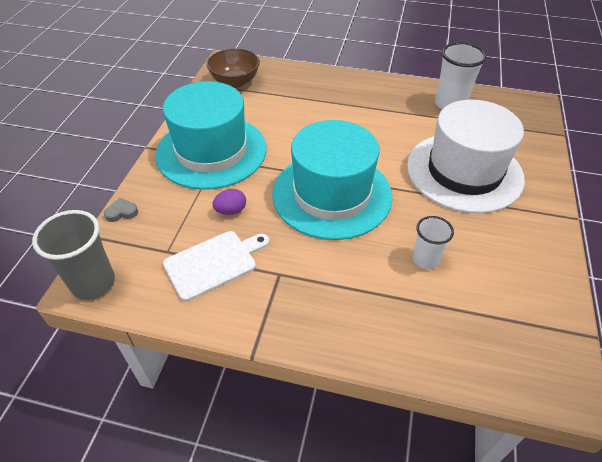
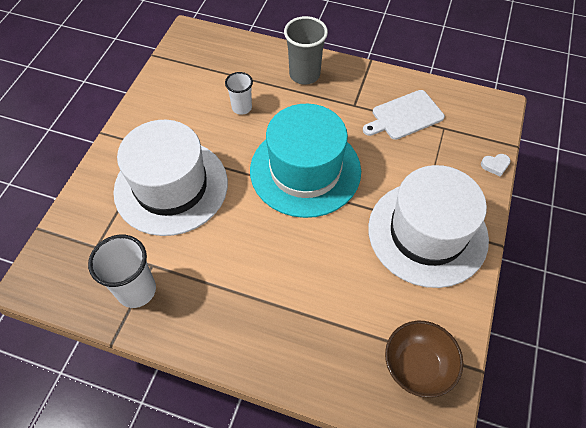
camera: 175 degrees left, 10 degrees up
(93, 283) = (492, 108): grey cup -> grey cup (304, 75)
(121, 212) = (495, 165): grey heart -> white heart
(211, 151) = (427, 233): turquoise hat -> white hat
(231, 211) = (397, 160): purple egg -> none

